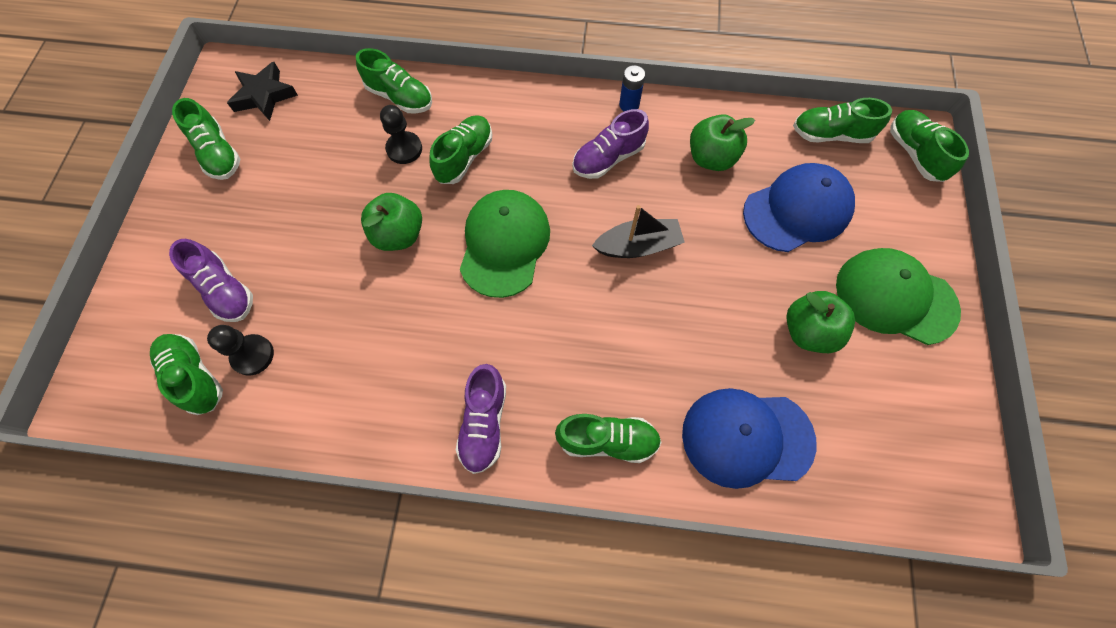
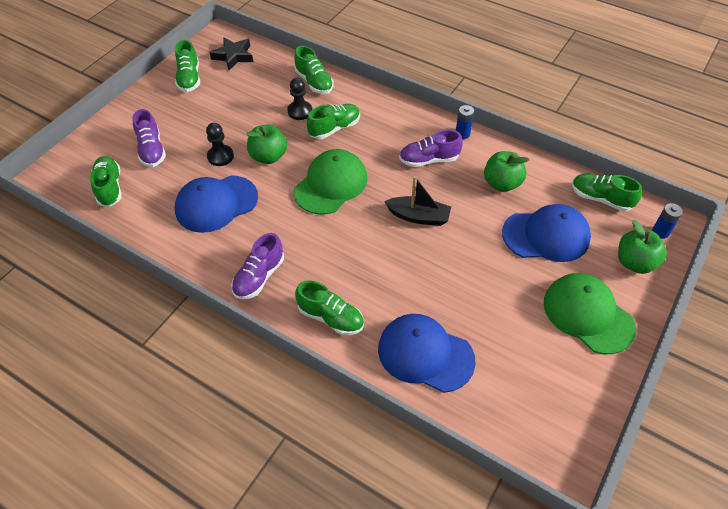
camera: 25 degrees right, 15 degrees down
(252, 355) = (147, 189): black pawn -> black pawn (220, 156)
(365, 337) = (216, 204): none -> blue cap
(808, 331) = (508, 310): green apple -> green apple (634, 262)
(914, 154) = (660, 232): green shoe -> blue battery

